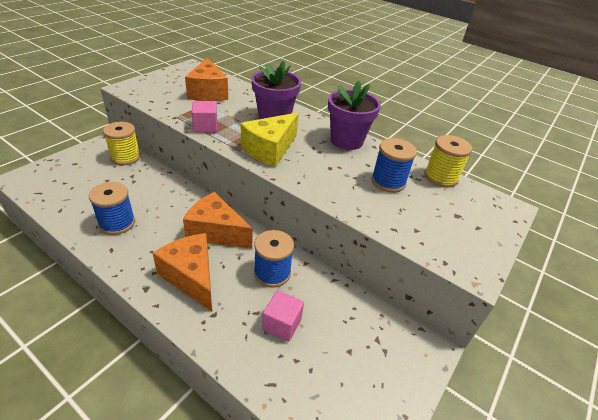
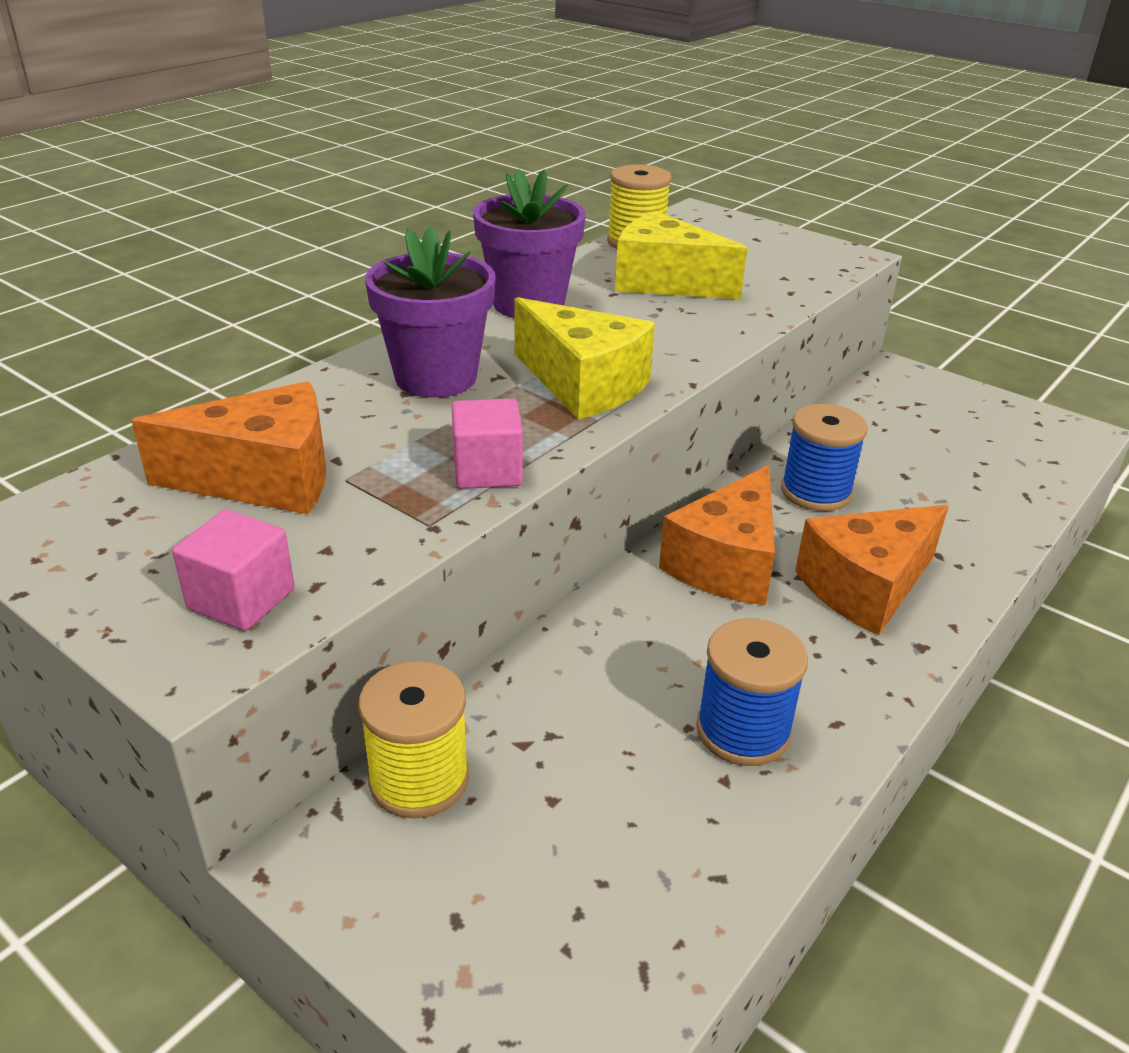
camera: 85 degrees left, 5 degrees down
(282, 324) = (920, 484): pink cube -> pink cube (241, 599)
(388, 182) = (665, 282): blue spool -> yellow cheese

